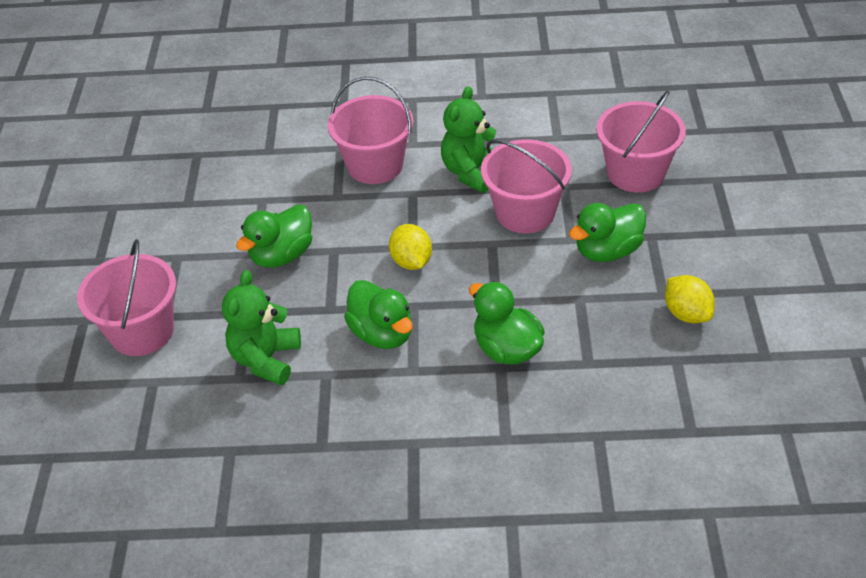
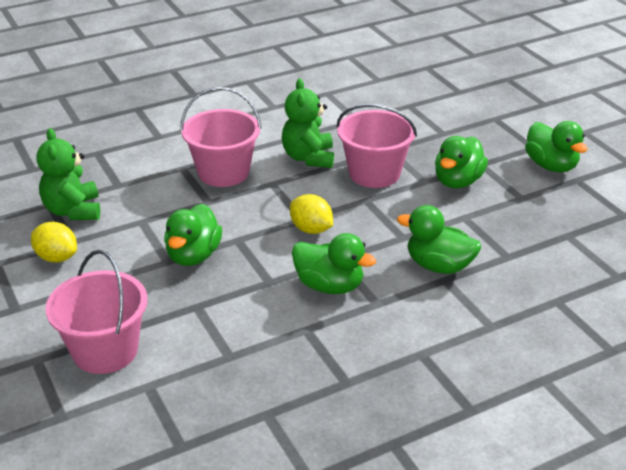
camera: 30 degrees left, 10 degrees down
(266, 359) = (243, 335): green teddy bear -> green teddy bear (73, 211)
(635, 173) = (435, 128): pink bucket -> none
(686, 313) = (549, 205): yellow lemon -> yellow lemon (57, 257)
(731, 263) = (551, 166): none -> green duck

